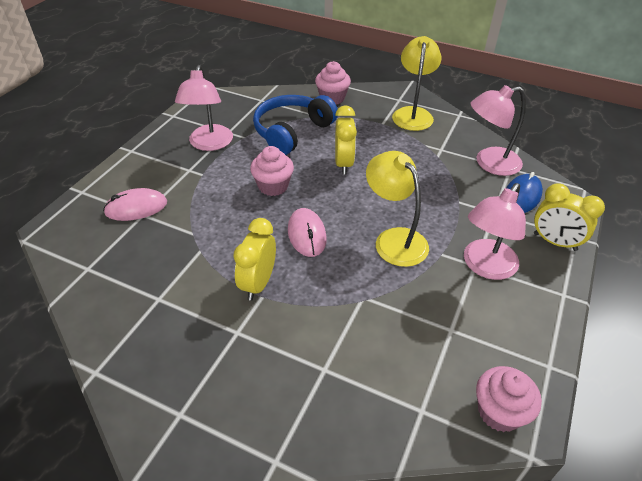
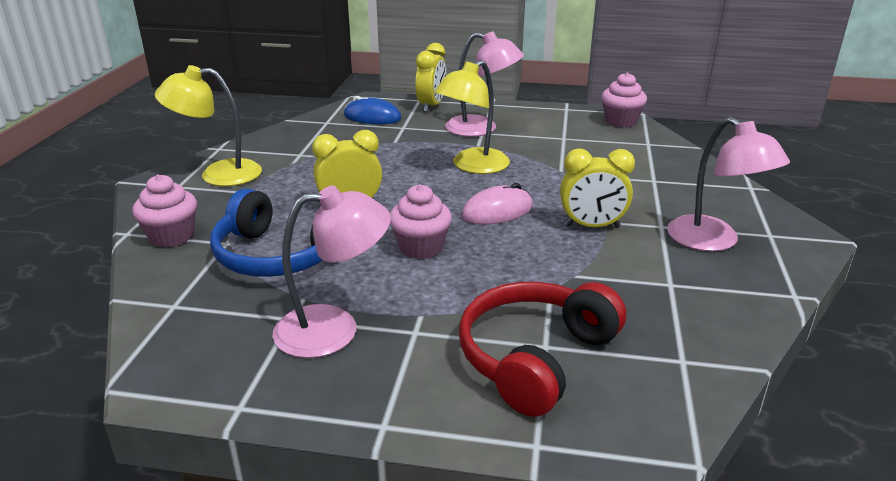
camera: 105 degrees left, 15 degrees down
(136, 208) = (535, 357): pink mouse -> red headphones
(489, 163) = (321, 131): pink lamp -> pink lamp (713, 241)

